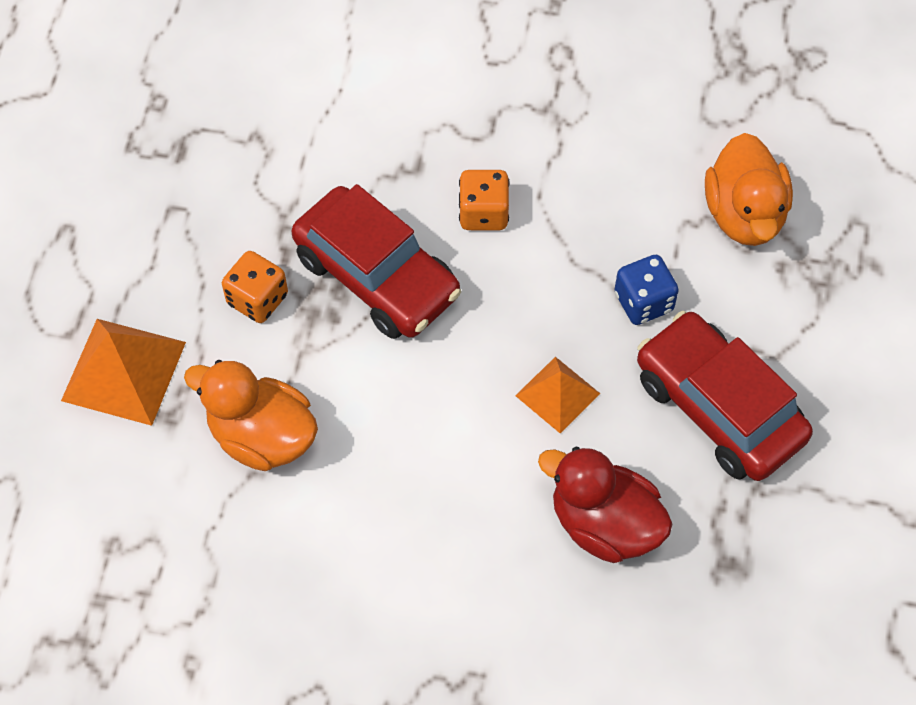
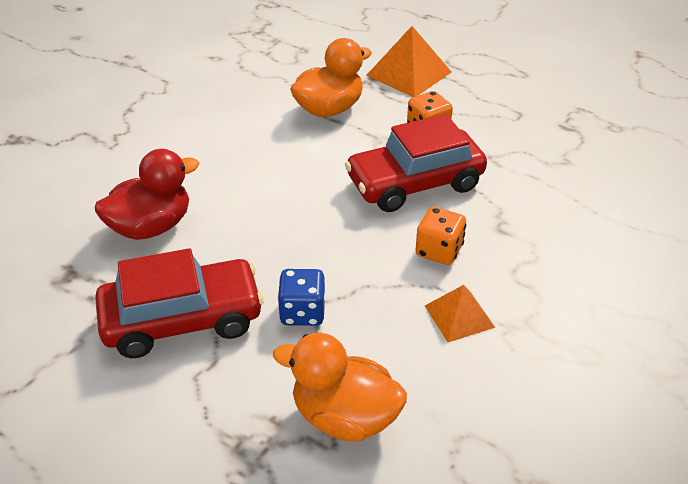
camera: 115 degrees right, 20 degrees down
(557, 394) = (261, 238): orange pyramid -> orange pyramid (459, 316)

